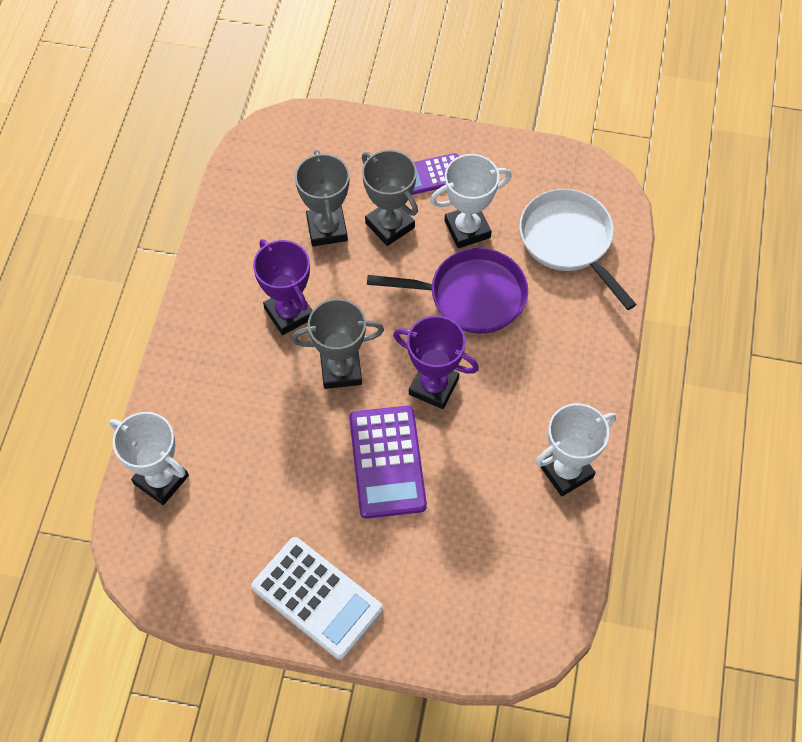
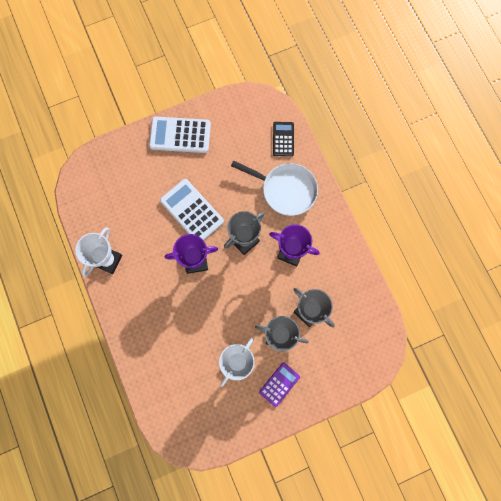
camera: 145 degrees right, 15 degrees up
(161, 479) = (283, 139): white trophy -> black calculator
(387, 462) = (192, 211): purple calculator -> white calculator
(470, 296) = (210, 323): purple pan -> none
(569, 241) = (180, 391): white pan -> white pan (285, 190)

